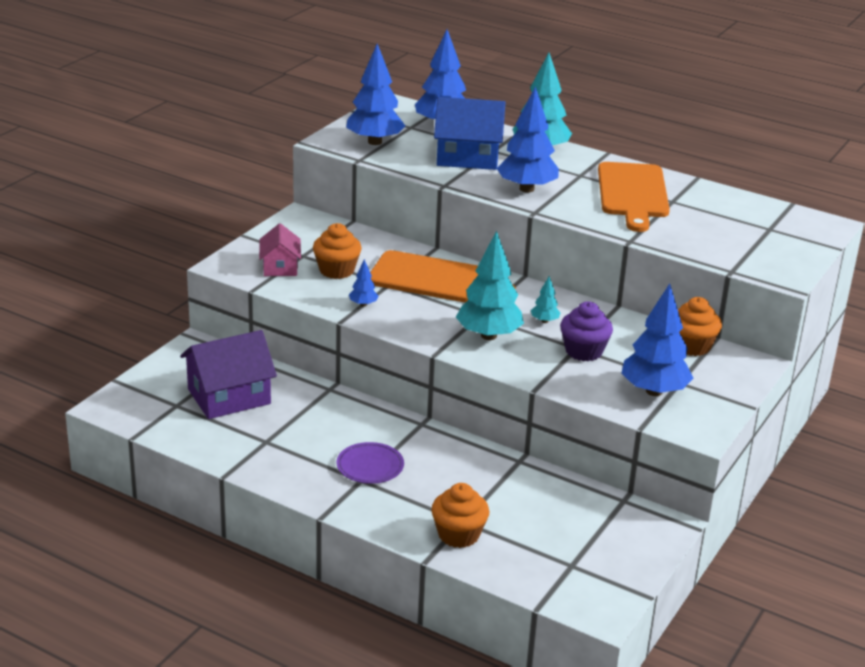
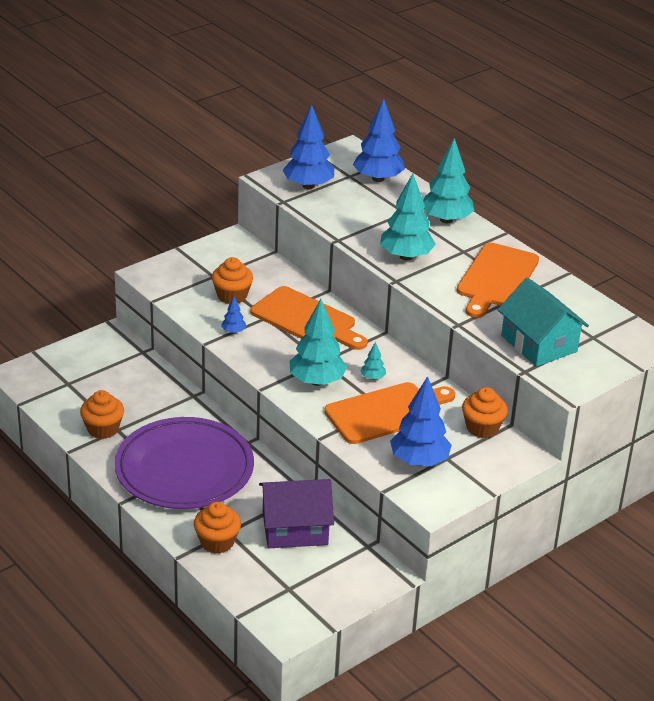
camera: 20 degrees right, 5 degrees up
(229, 396) = (111, 385): purple house -> purple house (295, 528)
(248, 444) = (103, 429): none -> orange cupcake
(280, 267) = (188, 283): pink house -> none
(370, 466) = (184, 469): purple plate -> purple plate, size x2.49
(468, 156) = (378, 215): blue house -> none
(527, 189) = (406, 256): blue tree -> turquoise tree
(583, 351) = (386, 412): purple cupcake -> orange cutting board
(724, 244) = (539, 344): none -> turquoise house

